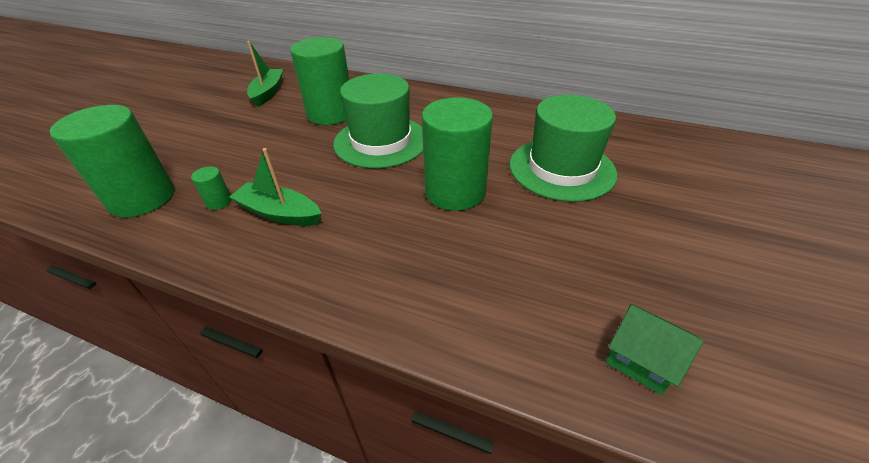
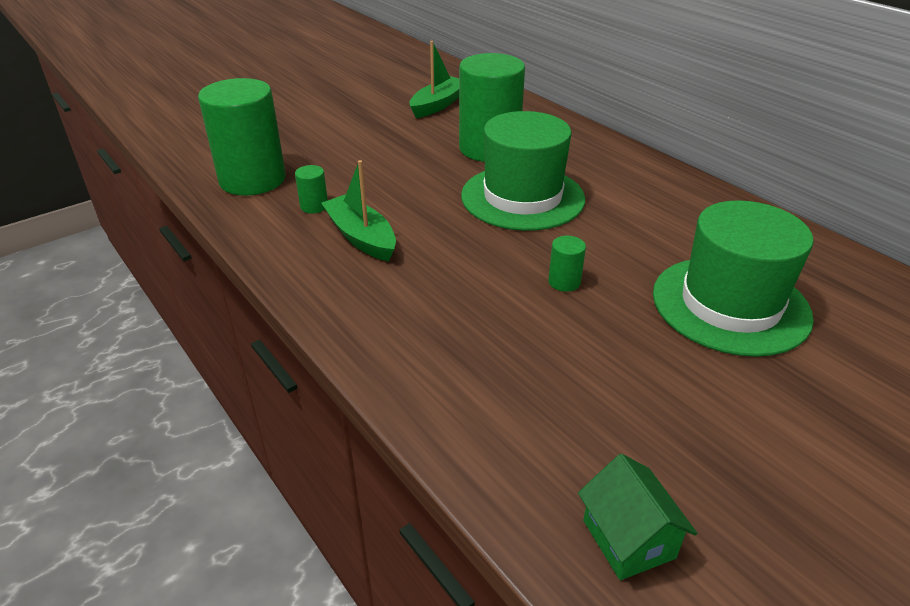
camera: 30 degrees right, 5 degrees down
(455, 191) = (564, 282): green cylinder -> green cylinder, size x0.40

